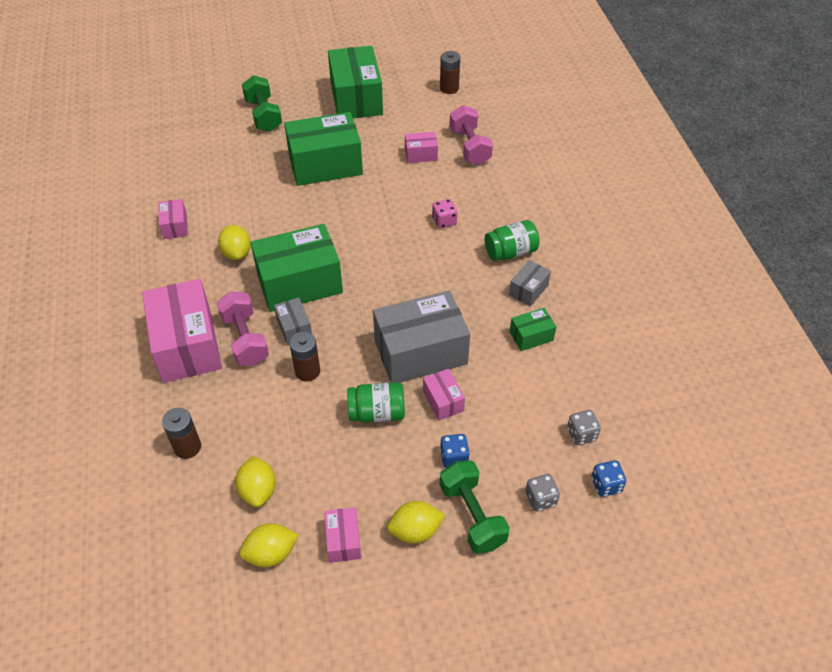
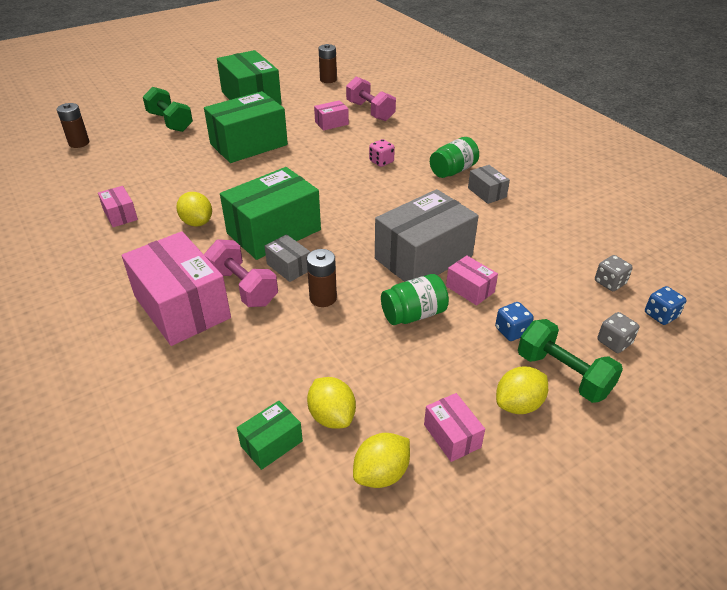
camera: 20 degrees left, 10 degrees down
(187, 447) = (229, 398): brown battery -> brown battery (79, 143)
(528, 290) = (487, 192): grey box -> grey box turned 45 degrees counterclockwise
(531, 336) = (513, 223): green box -> green box (271, 443)

